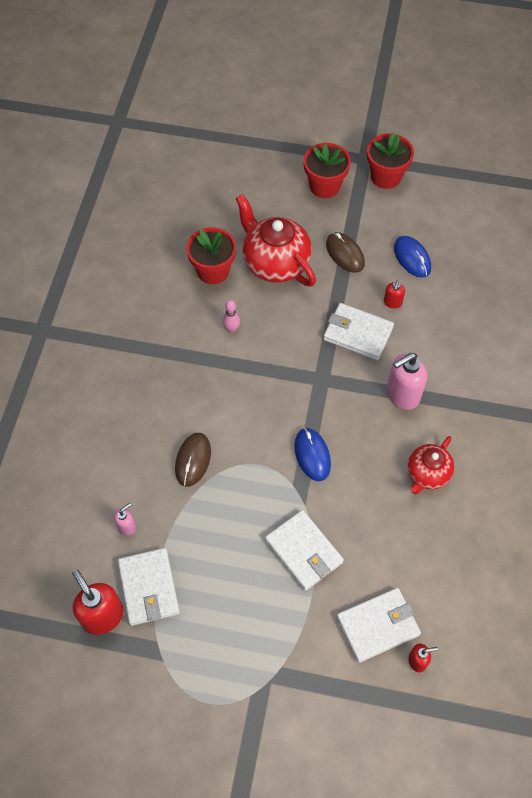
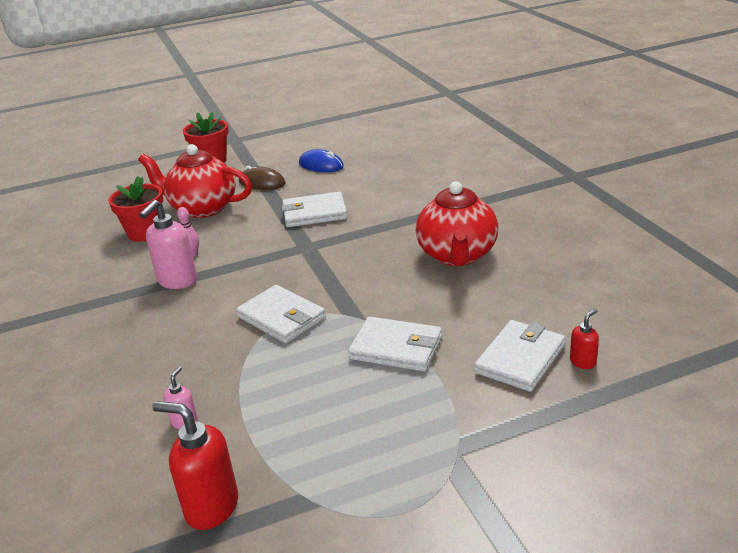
camera: 30 degrees left, 30 degrees down
(149, 588) = (251, 455): white wallet -> white wallet (281, 318)
(193, 460) = (223, 343): brown mouse -> none
(312, 455) = (342, 289): blue mouse -> none
(386, 177) = (260, 141): red flower pot -> none
(392, 302) = (328, 189): red soap dispenser -> none
(402, 395) = (387, 226): pink soap dispenser -> pink soap dispenser (177, 281)
(427, 474) = (457, 255): red teapot -> red teapot, size x1.67

